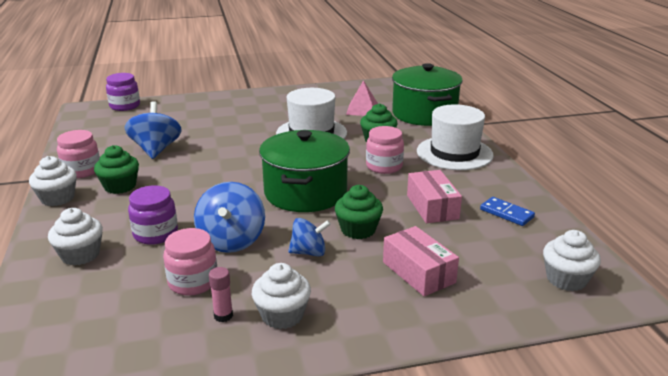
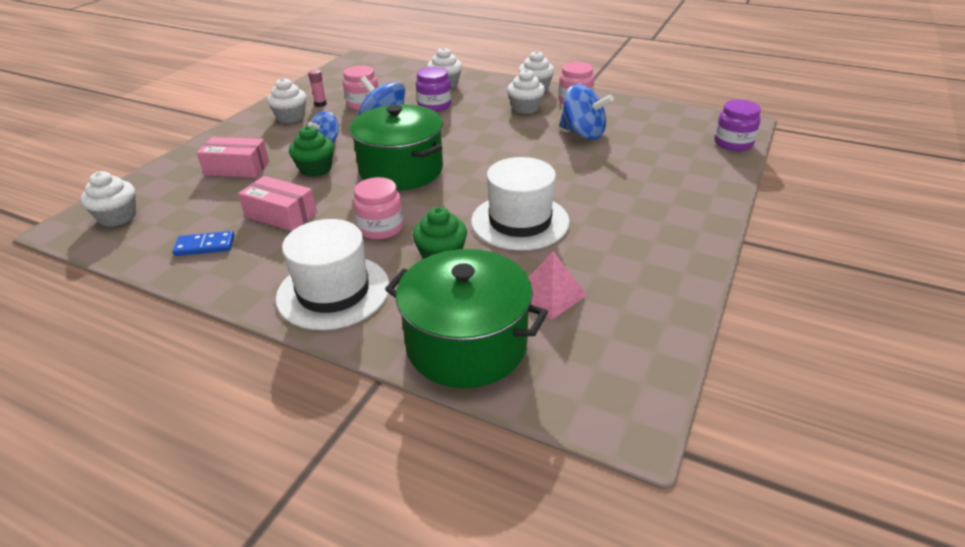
camera: 130 degrees right, 10 degrees up
(120, 186) = (525, 108): green cupcake -> white cupcake

